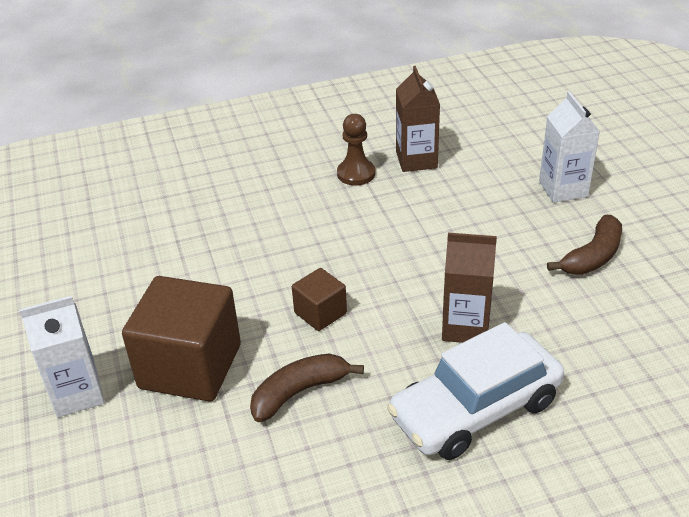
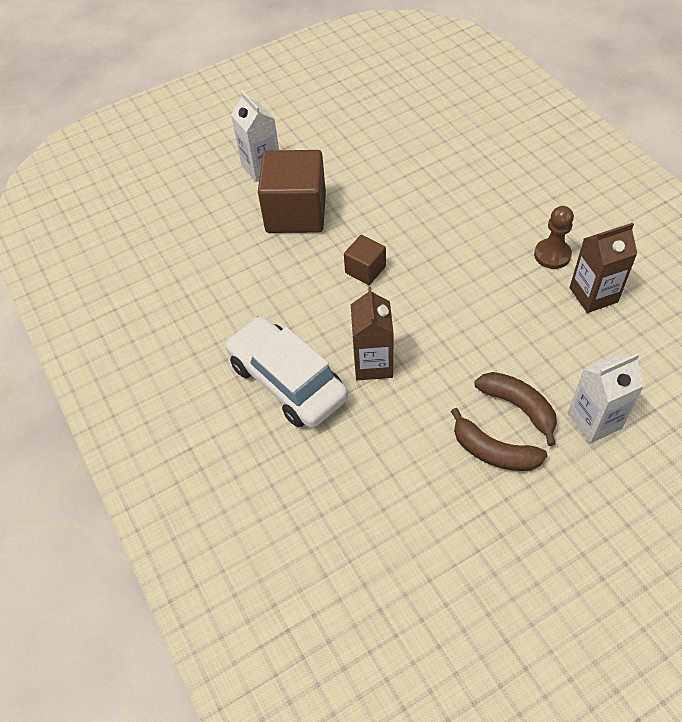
camera: 80 degrees right, 15 degrees up
(299, 392) = (284, 275): brown banana -> brown banana (518, 407)

